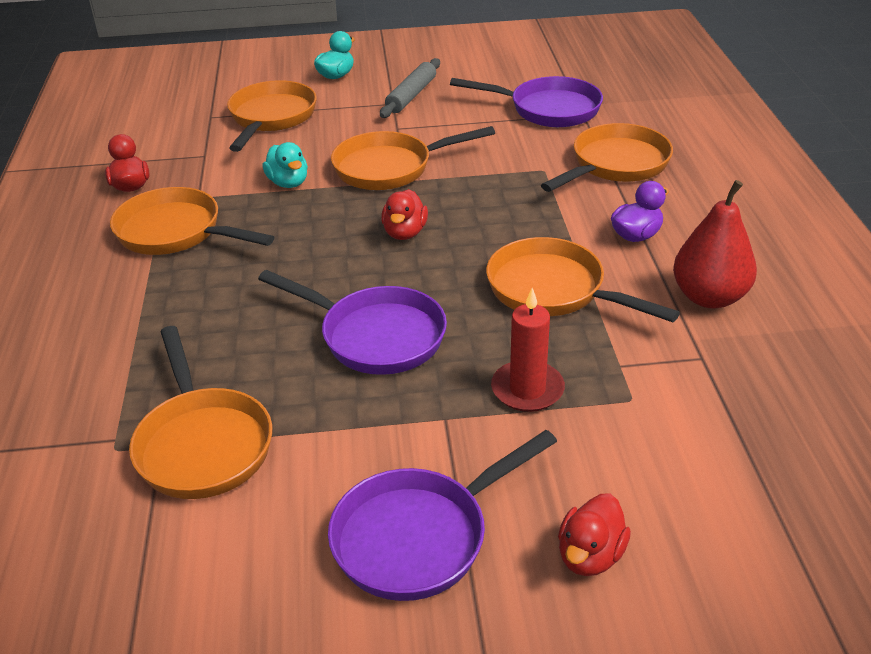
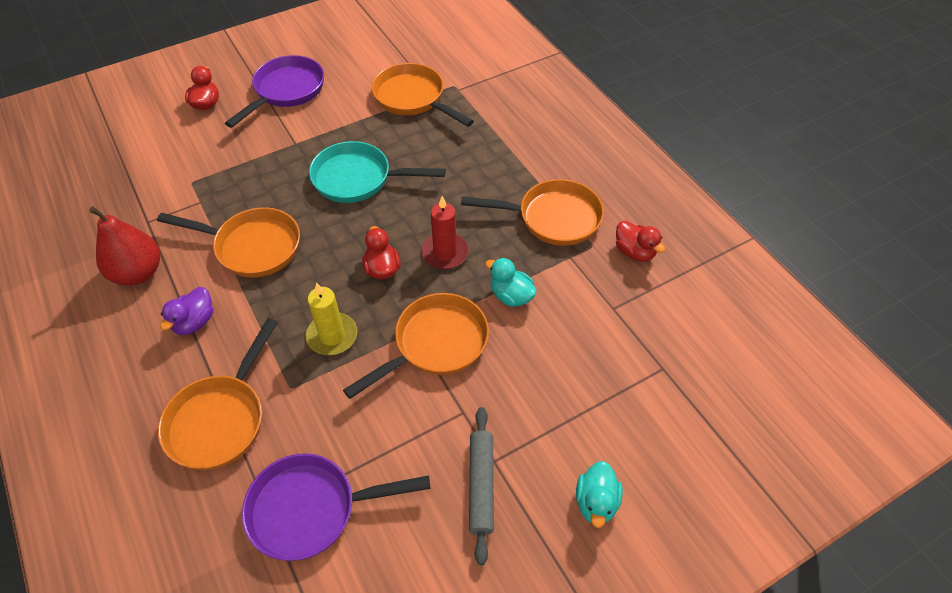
camera: 155 degrees right, 15 degrees up
(271, 118) = (601, 386): orange pan -> none
(375, 336) = (358, 179): purple pan -> turquoise pan
(488, 194) = (332, 336): none -> yellow candle
(527, 389) = (253, 171): red candle -> red candle (445, 253)

